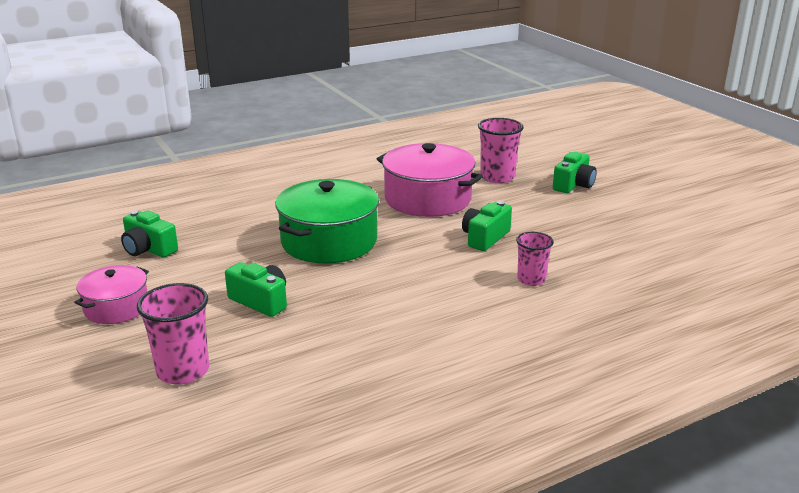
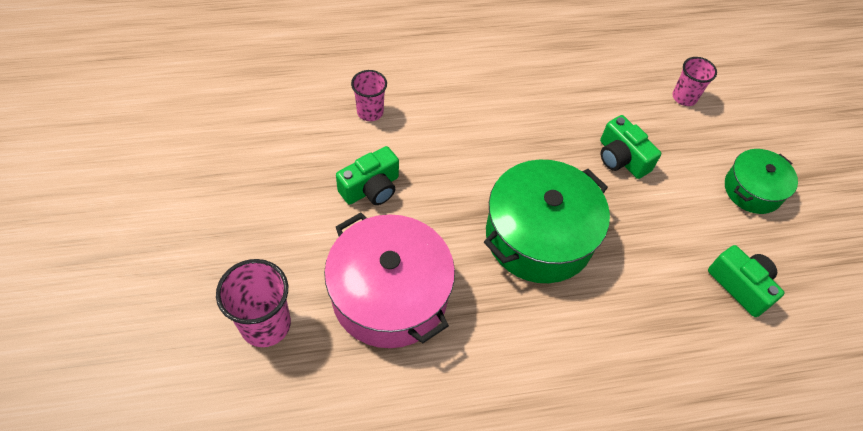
camera: 165 degrees left, 30 degrees up
(116, 307) = (752, 190): pink pot -> green pot
(183, 371) = (684, 97): pink cup -> pink cup, size x0.65
(573, 185) = (185, 267): green camera -> none

